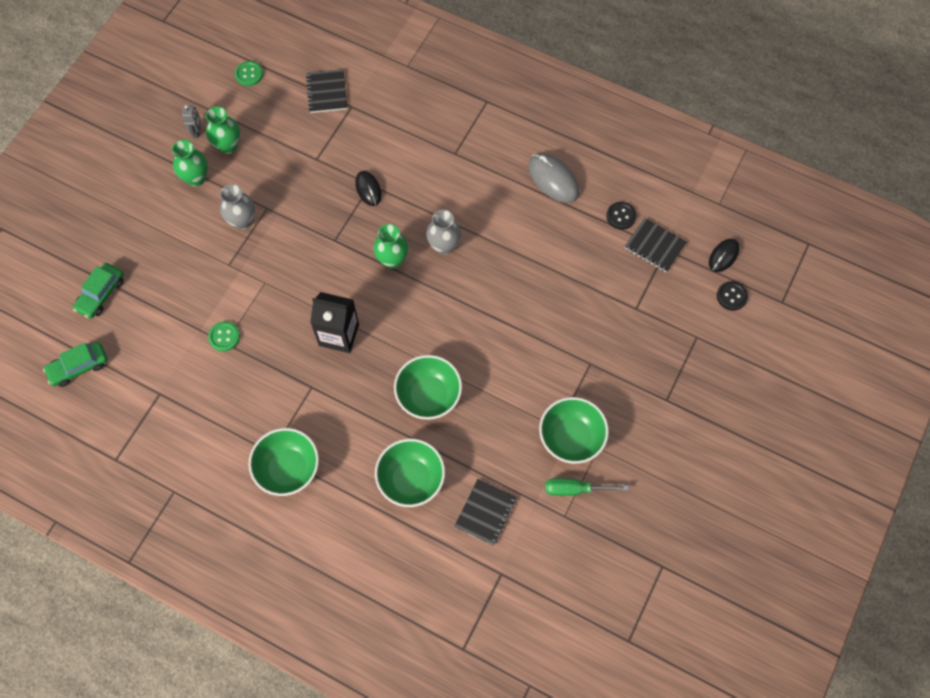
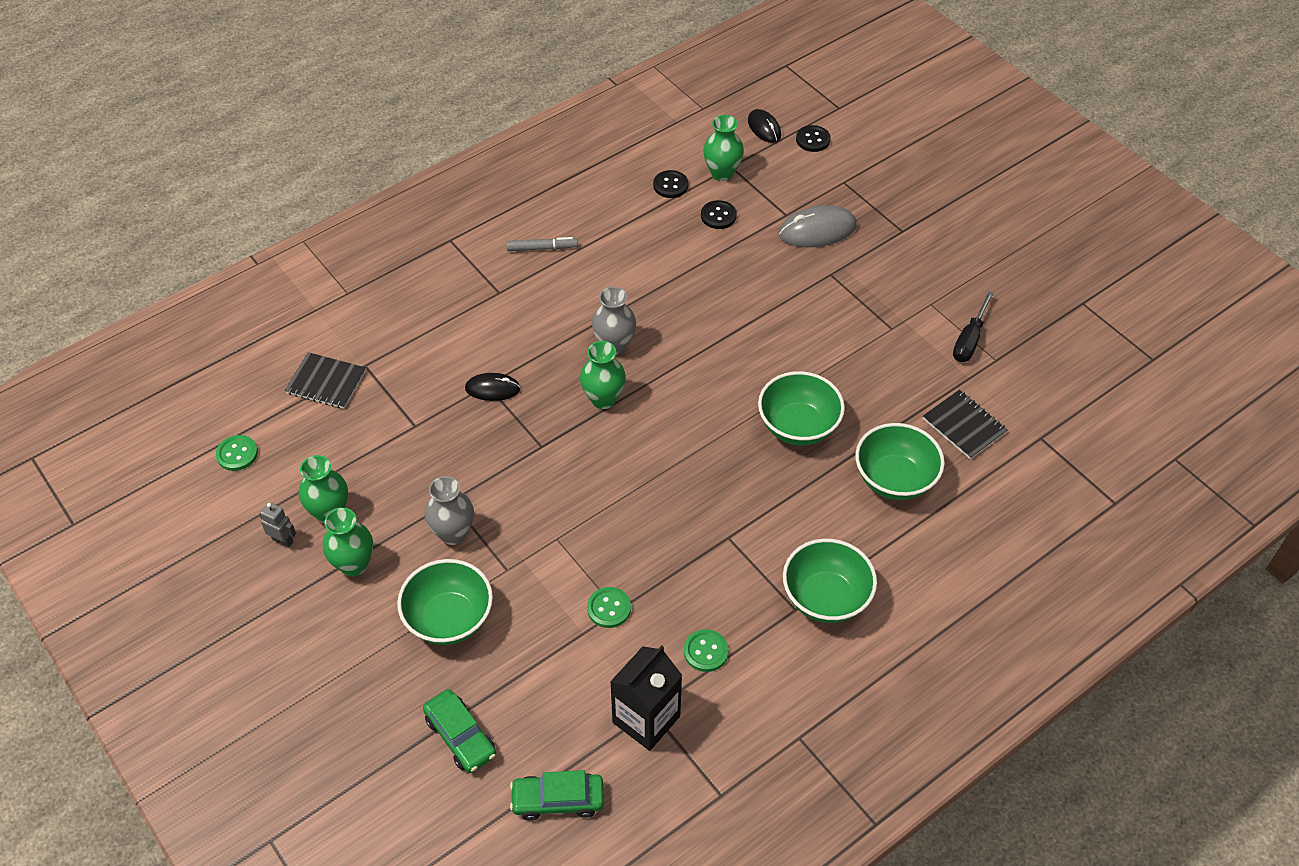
camera: 65 degrees left, 15 degrees down
(79, 367) = (558, 800): green car -> green car turned 90 degrees clockwise
(215, 409) = (706, 651): none -> green button
(339, 335) = (673, 485): black carton -> black carton (646, 719)
(510, 160) = (542, 248): none -> grey marker
(553, 179) = (590, 221): grey mouse -> grey mouse (817, 230)
(571, 438) = (909, 321): green bowl -> green bowl (449, 619)
(574, 489) = (969, 340): green screwdriver -> black screwdriver
(607, 262) = (718, 216): none -> black button
(654, 246) = (722, 173): black notebook -> green vase

